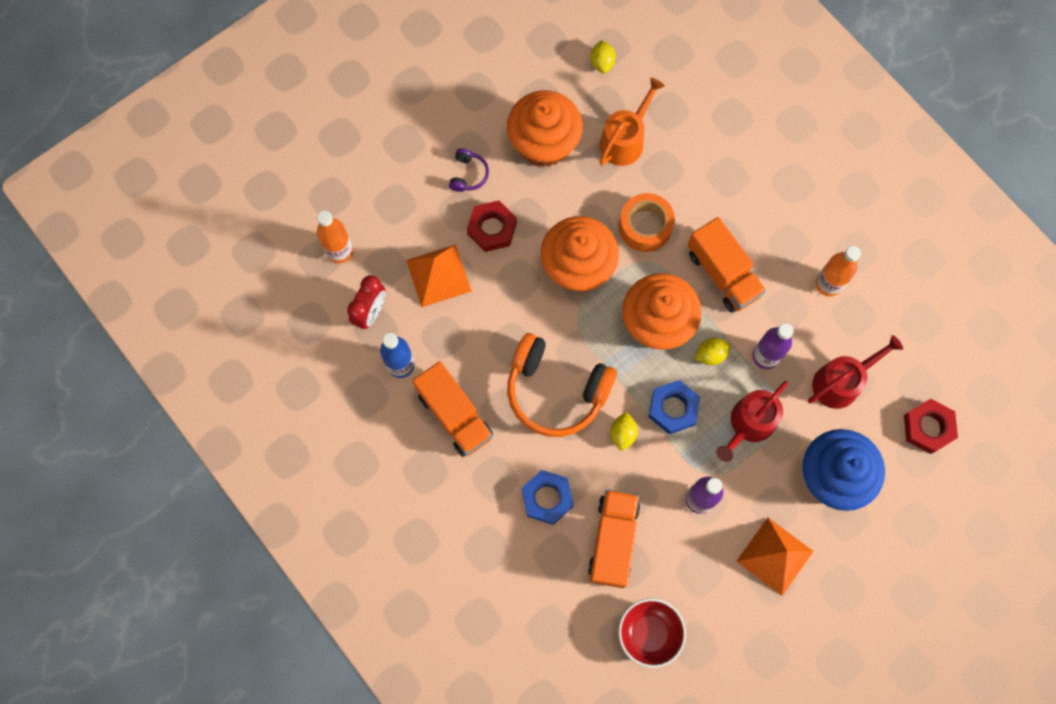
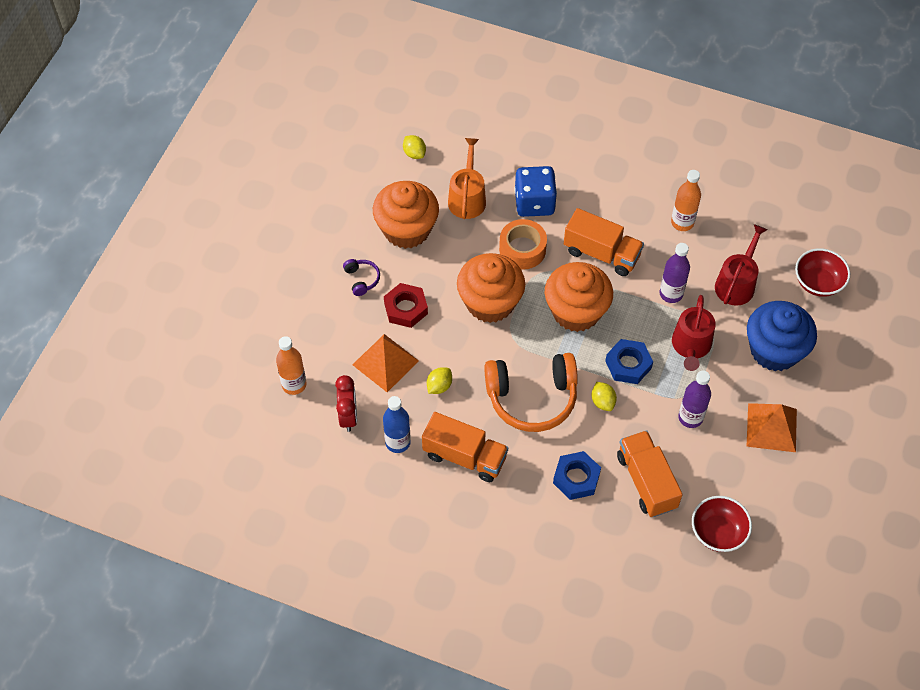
camera: 30 degrees left, 15 degrees down
(689, 181) = (534, 203): none -> blue dice
(710, 355) = (630, 313): yellow lemon -> yellow lemon (439, 386)
(928, 427) = (818, 282): red nut -> red bowl

